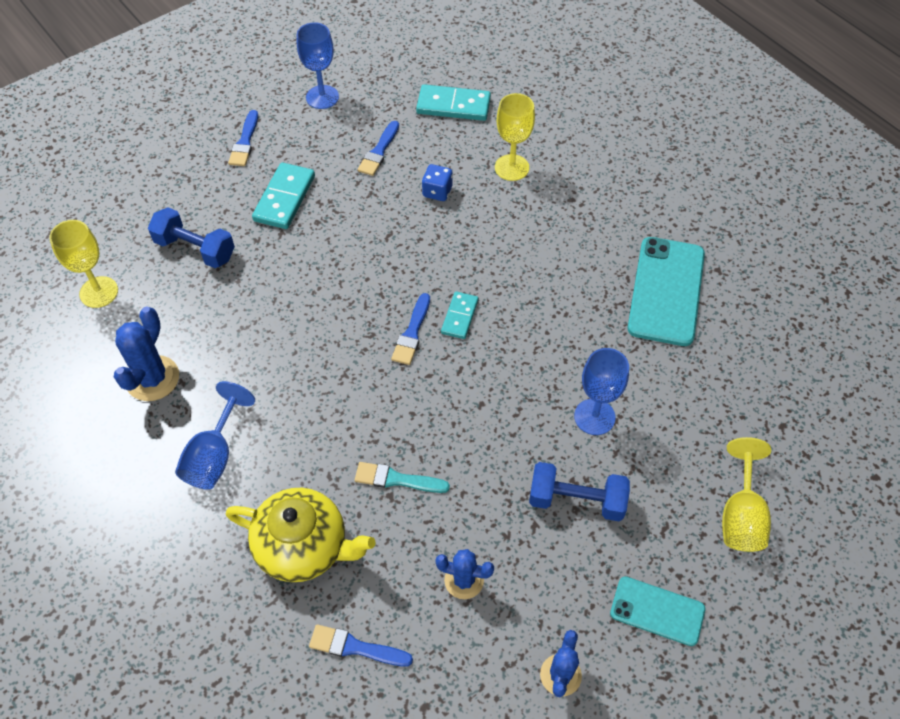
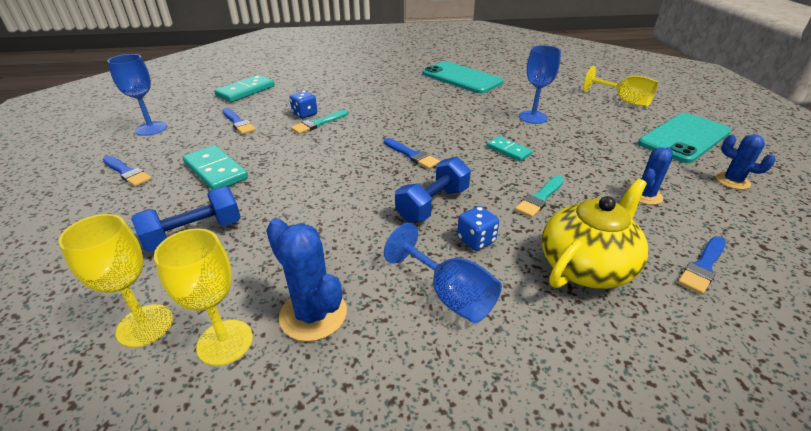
camera: 60 degrees left, 20 degrees down
(295, 448) = (476, 240): none -> blue dice
(425, 216) = (318, 123): none -> turquoise brush
(460, 316) = (416, 135): turquoise domino -> turquoise domino (508, 150)
(511, 167) = (321, 89): yellow goblet -> yellow goblet (225, 342)
(576, 500) = (593, 139): blue dumbbell -> blue dumbbell (433, 204)
(657, 611) = (684, 138): turquoise phone -> turquoise phone, size x1.70

